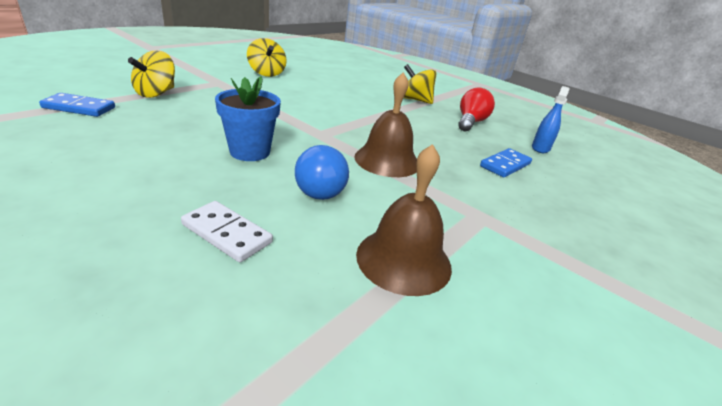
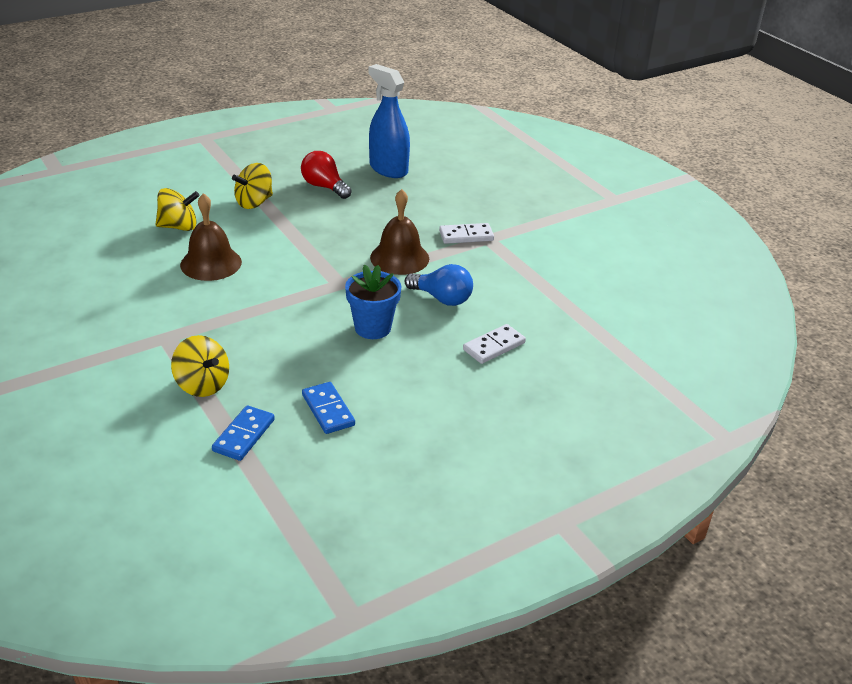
camera: 70 degrees left, 5 degrees up
(266, 73) = (131, 296): yellow spinning top -> yellow spinning top (179, 227)
(403, 260) = (529, 282): brown bell -> brown bell (211, 263)
(469, 199) = (466, 236): none -> white domino
(505, 165) = (417, 200): blue domino -> blue domino (328, 410)
(540, 148) = (388, 169): blue spray bottle -> blue spray bottle, size x1.81

